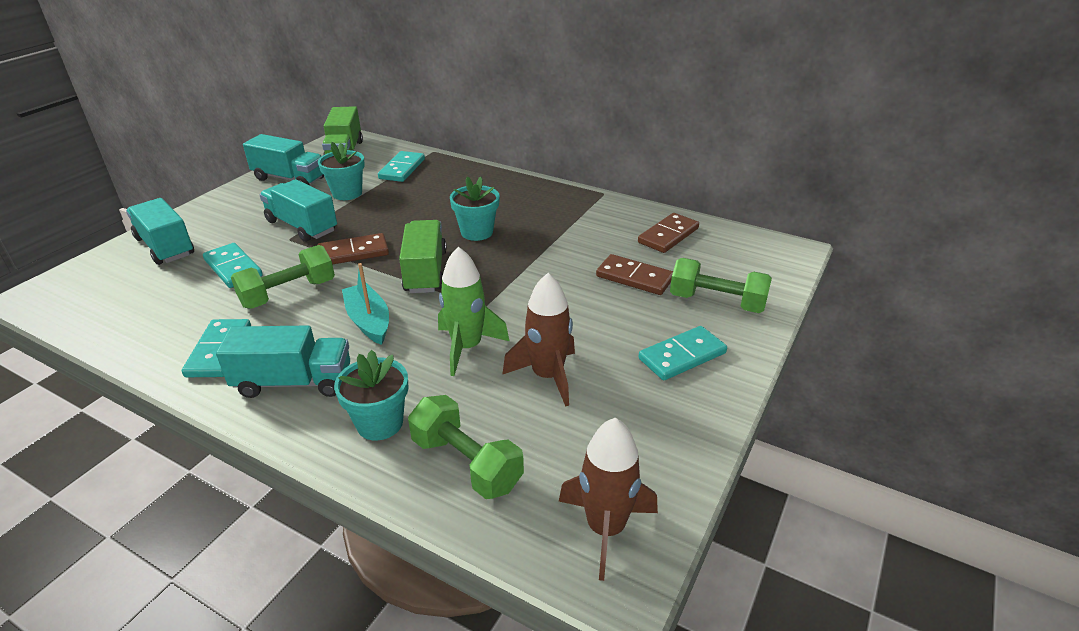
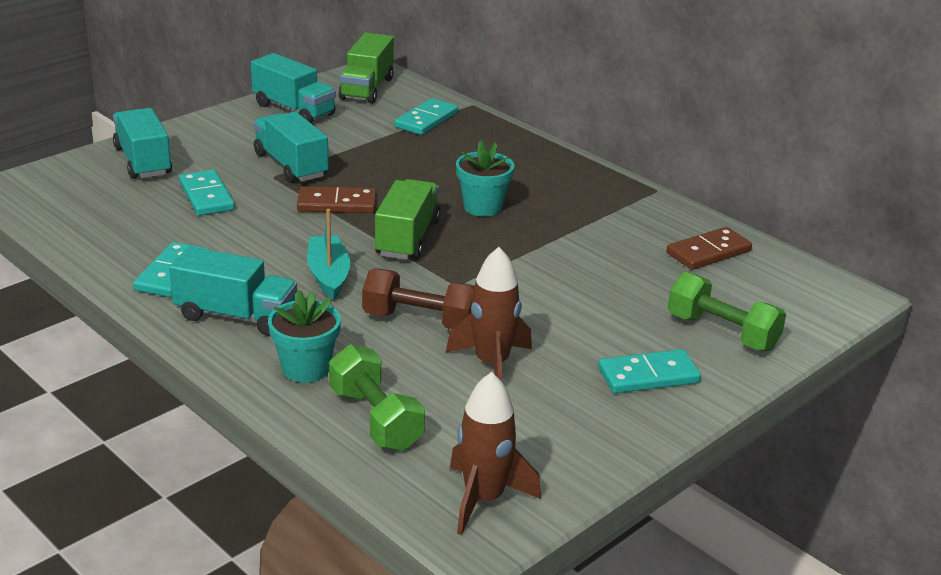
camera: 15 degrees right, 5 degrees down
(288, 293) = (255, 232): green dumbbell -> none
(347, 193) = (353, 137): turquoise flower pot -> none
(467, 348) = (420, 320): green rocket -> brown dumbbell
(634, 277) = (640, 289): brown domino -> none

